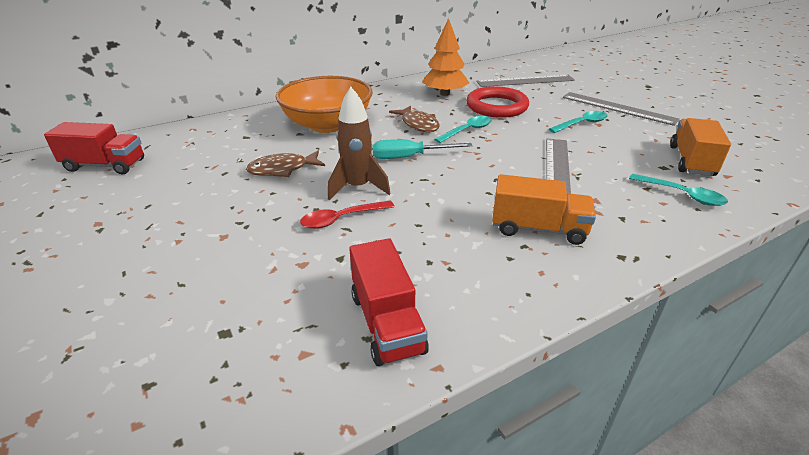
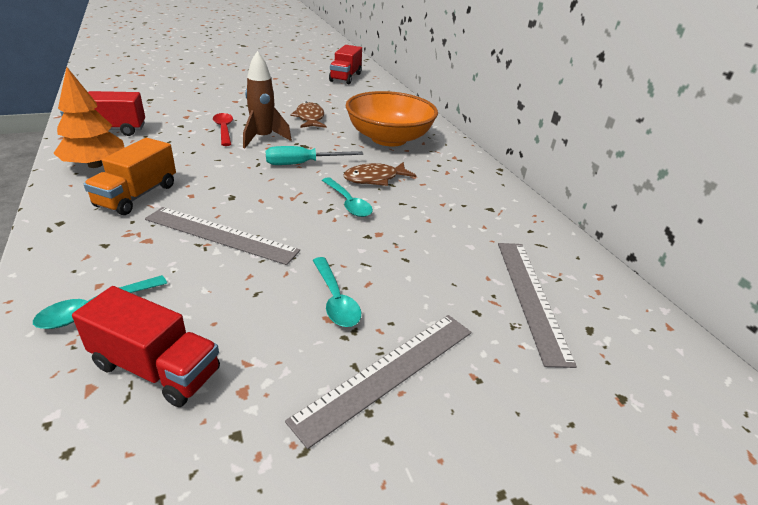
camera: 95 degrees right, 0 degrees up
(409, 157) = (302, 164): turquoise screwdriver -> turquoise screwdriver turned 105 degrees counterclockwise
(444, 94) = (468, 210): orange tree -> orange tree (95, 165)
(497, 106) = (417, 240): red ring -> none
(691, 161) = (156, 368): orange truck -> red truck

